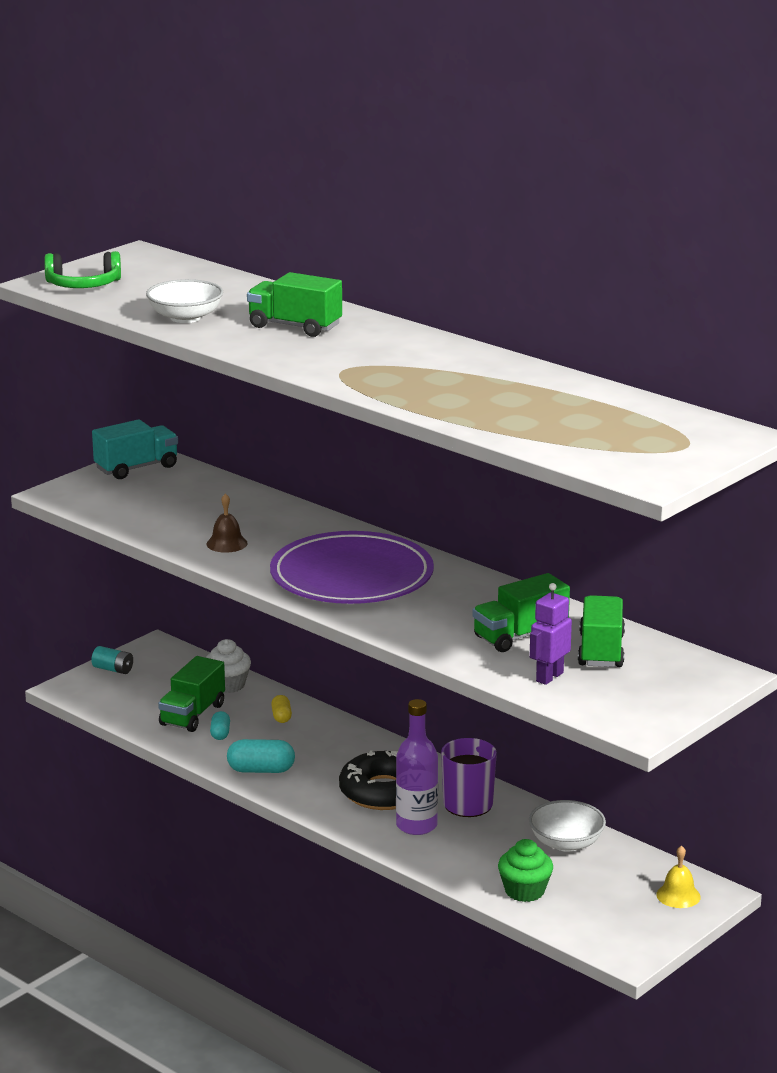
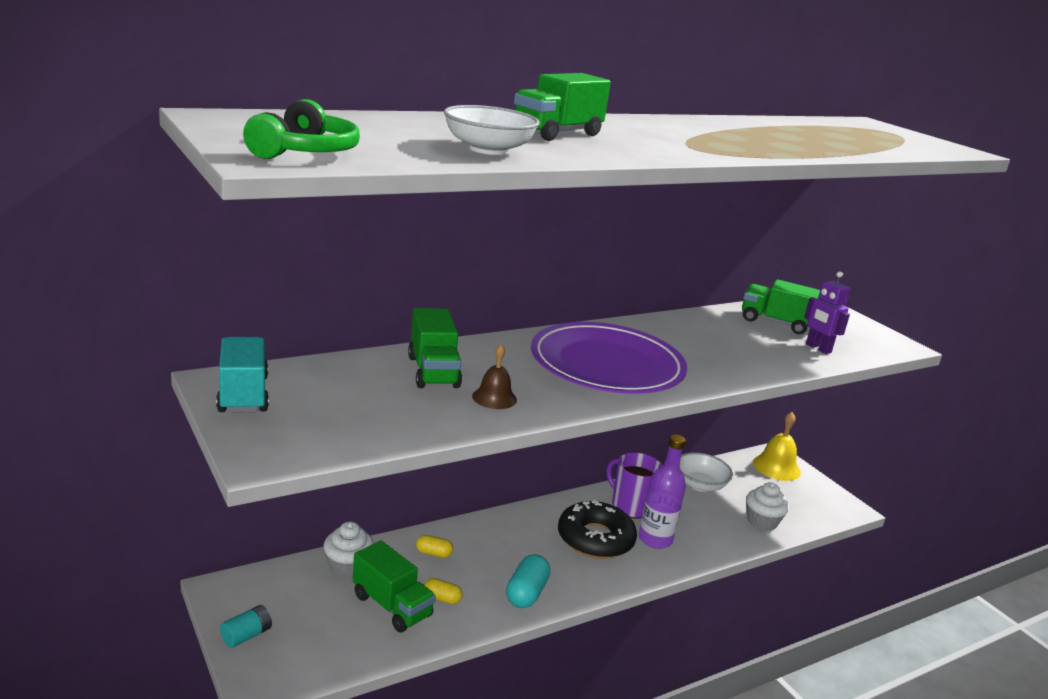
camera: 75 degrees left, 0 degrees up
(220, 733) = (442, 598): turquoise capsule -> yellow capsule
(520, 636) = (746, 339): green truck -> green truck (433, 372)
(524, 891) = (762, 521): green cupcake -> white cupcake
(678, 895) = (776, 467): yellow bell -> yellow bell, size x1.58

